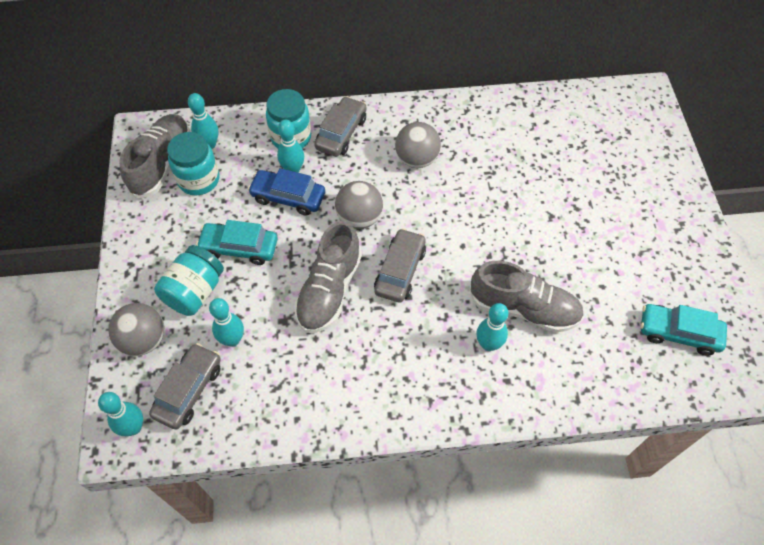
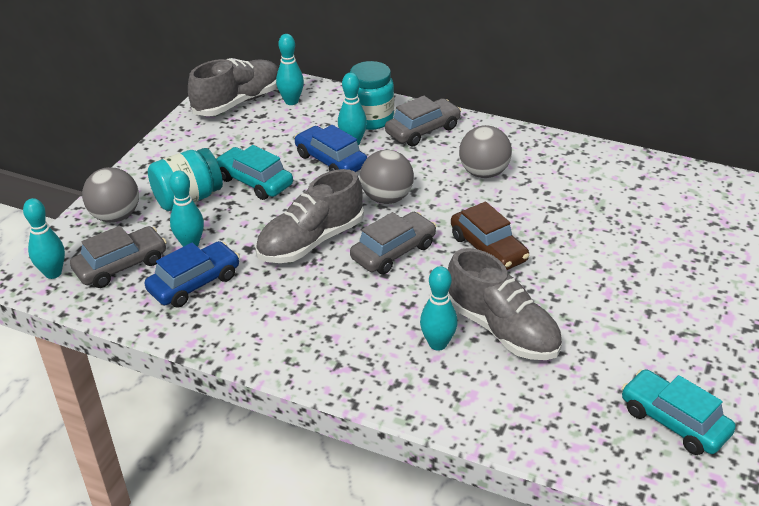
camera: 30 degrees right, 20 degrees down
(199, 180) = (260, 123): turquoise jar -> none
(264, 378) = (194, 283): none -> blue car
(467, 235) = (488, 248): none -> brown car

